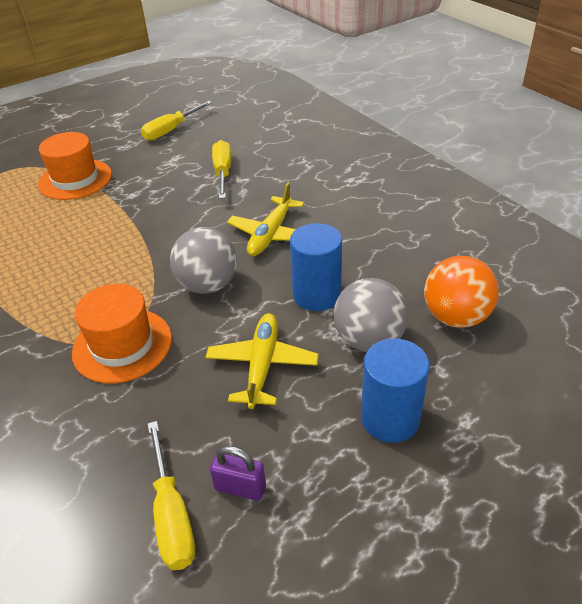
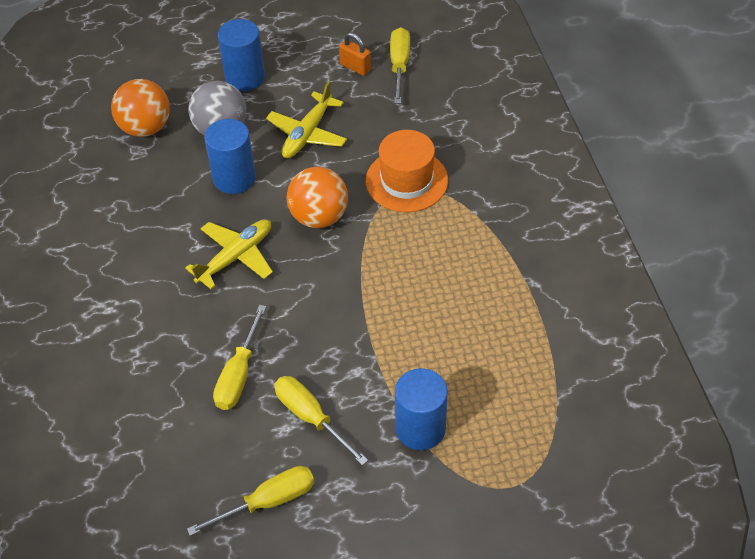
camera: 160 degrees left, 10 degrees up
(75, 179) = (420, 428): orange hat -> blue cylinder
(158, 166) = (311, 417): none -> yellow screwdriver
(208, 285) = (319, 217): grey ball -> orange ball
(240, 487) = (355, 67): purple padlock -> orange padlock

